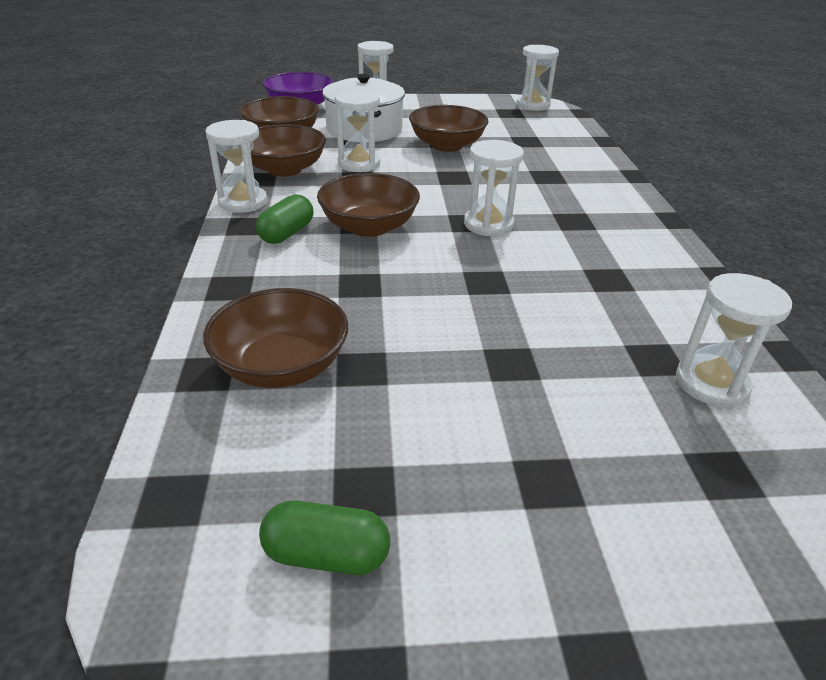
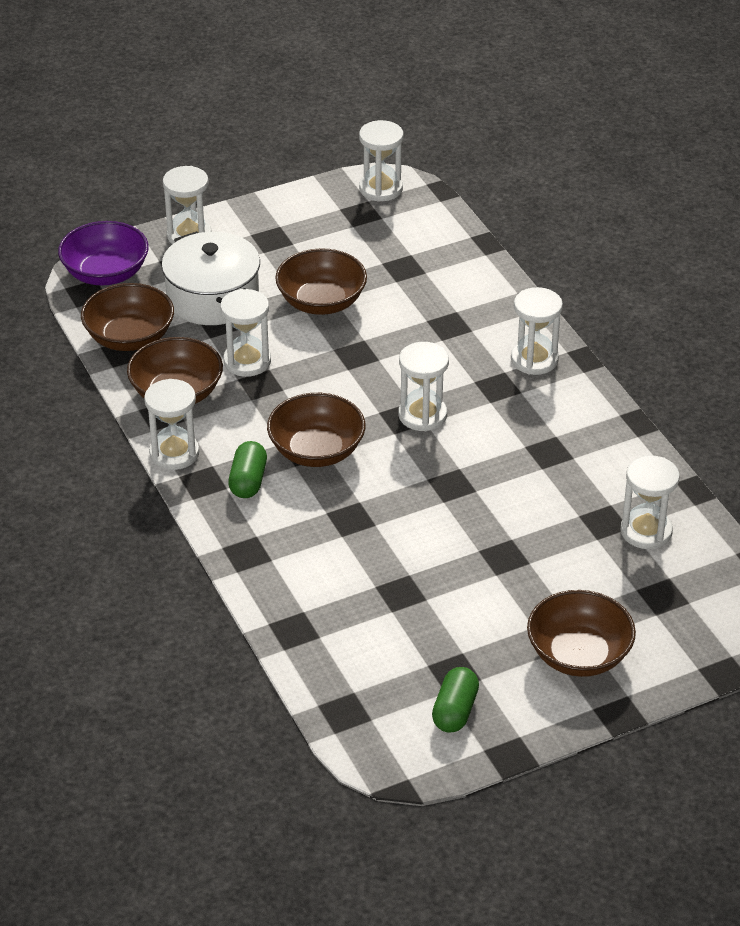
camera: 20 degrees left, 5 degrees up
(282, 366) = (343, 609): brown bowl -> brown bowl (578, 654)
(326, 554) = (455, 711): green capsule -> green capsule turned 60 degrees counterclockwise
(619, 210) = (534, 359): none -> white hourglass

